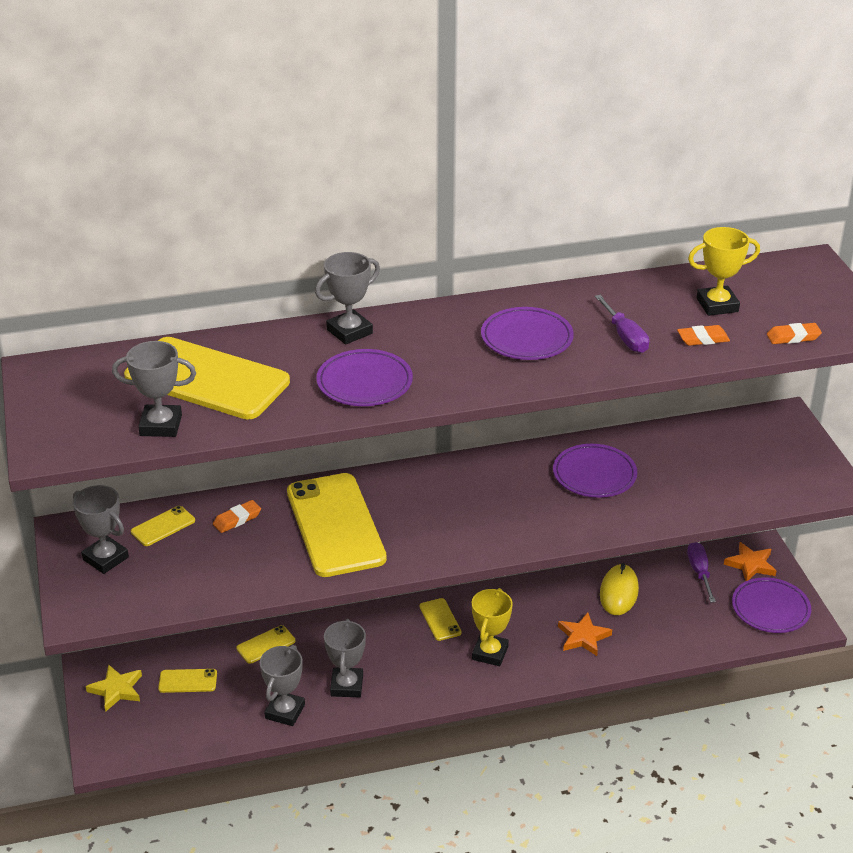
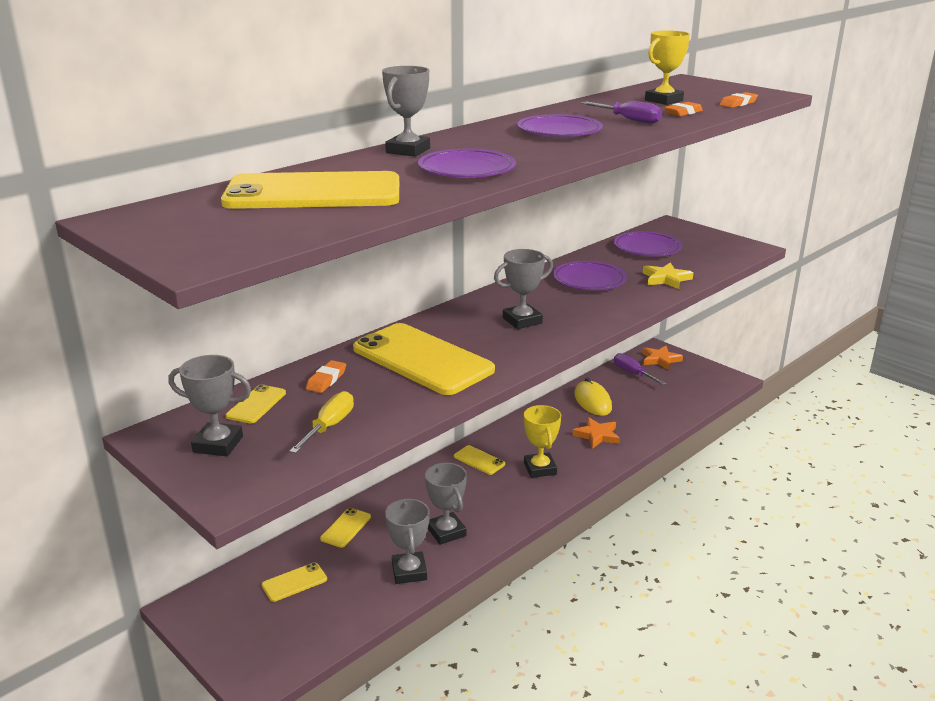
camera: 30 degrees left, 10 degrees down
(116, 690) = (225, 617): yellow star -> yellow star (666, 279)
(161, 425) = (306, 224): grey trophy -> grey trophy (522, 321)
(198, 573) = (329, 427): none -> yellow screwdriver
(770, 609) = (700, 379): purple plate -> purple plate (647, 248)

